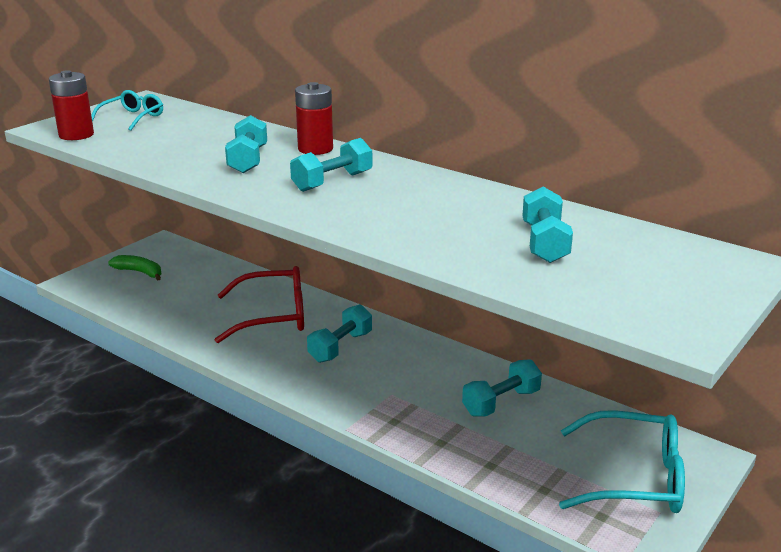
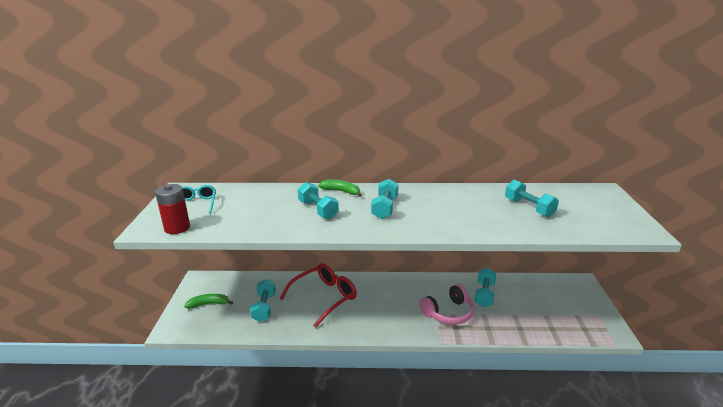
camera: 35 degrees left, 0 degrees up
(315, 149) = (341, 191): red battery -> green banana
(340, 347) = (381, 299): turquoise dumbbell -> turquoise dumbbell (264, 307)
(411, 401) = (448, 313): none -> pink headphones
(634, 478) = (572, 305): turquoise glasses -> none

